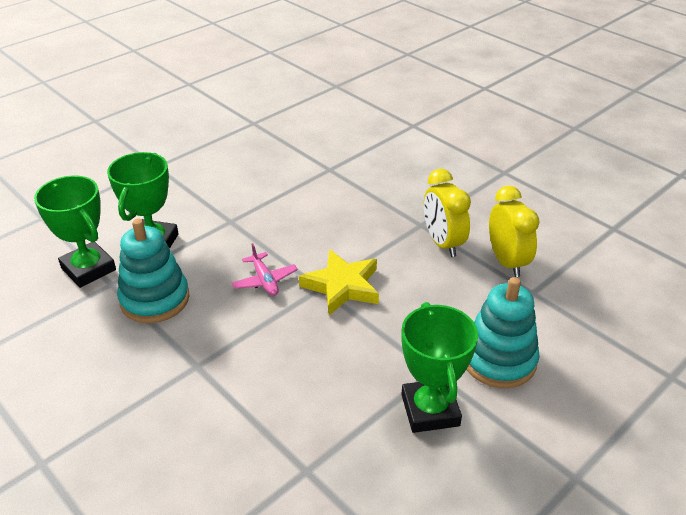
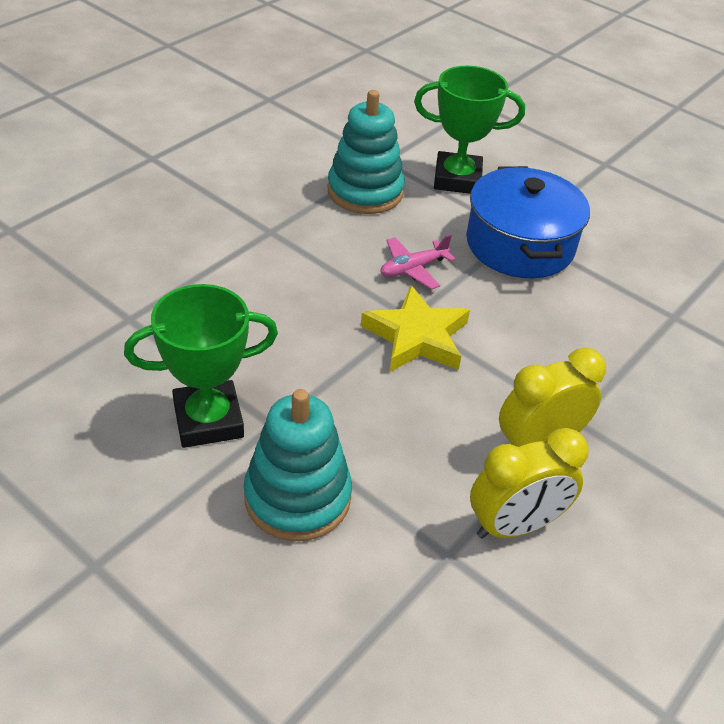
camera: 80 degrees right, 5 degrees up
(88, 269) = (403, 143): green trophy -> none
(245, 222) = (519, 244): none -> blue pot

